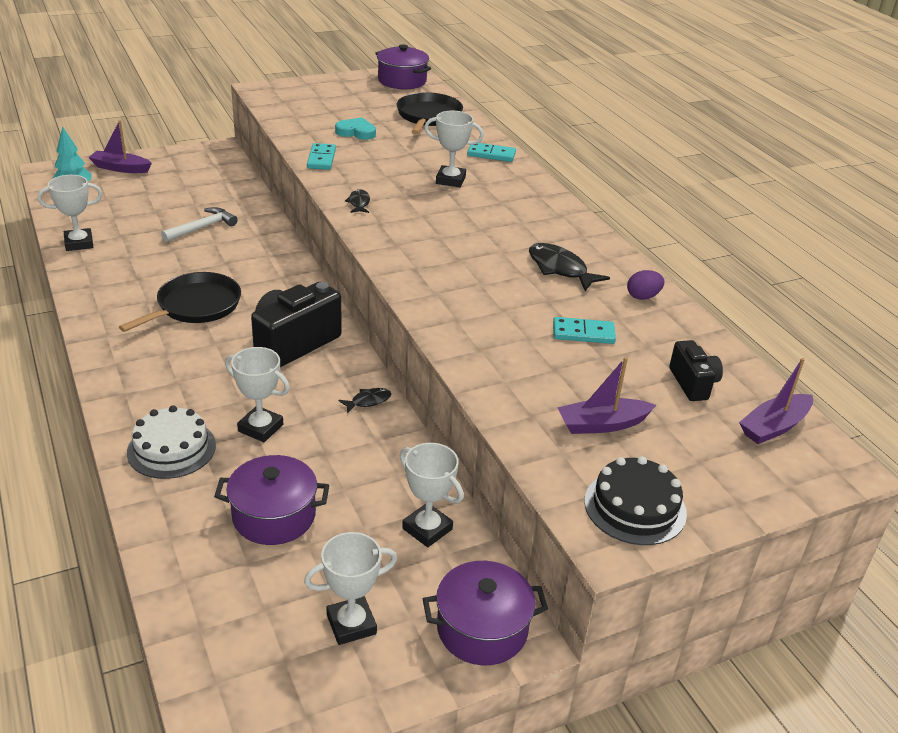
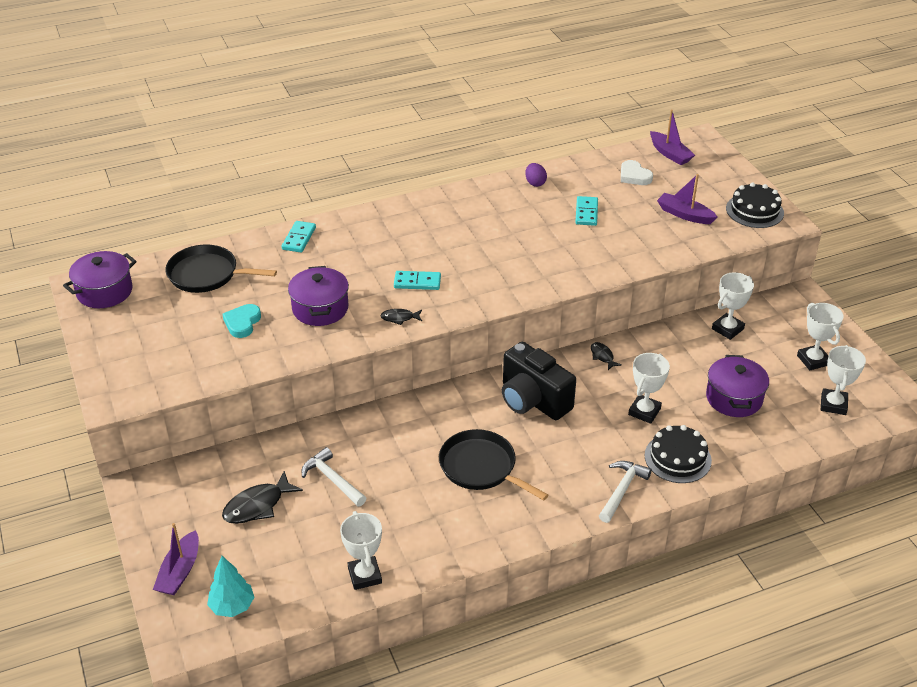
camera: 85 degrees left, 5 degrees up
(132, 398) = (622, 490): none -> white hammer
(171, 448) = (677, 458): white cake -> black cake
(321, 159) = (306, 345): turquoise domino -> turquoise domino (417, 282)
(450, 180) = (352, 264): white trophy -> white trophy (833, 404)
(482, 629) = (800, 309): purple pot -> purple pot (320, 308)
(560, 269) = (501, 216): black fish -> black fish (257, 506)
(602, 424) = (684, 214): purple boat -> purple boat turned 135 degrees clockwise
(693, 383) = (634, 176): black camera -> white heart

